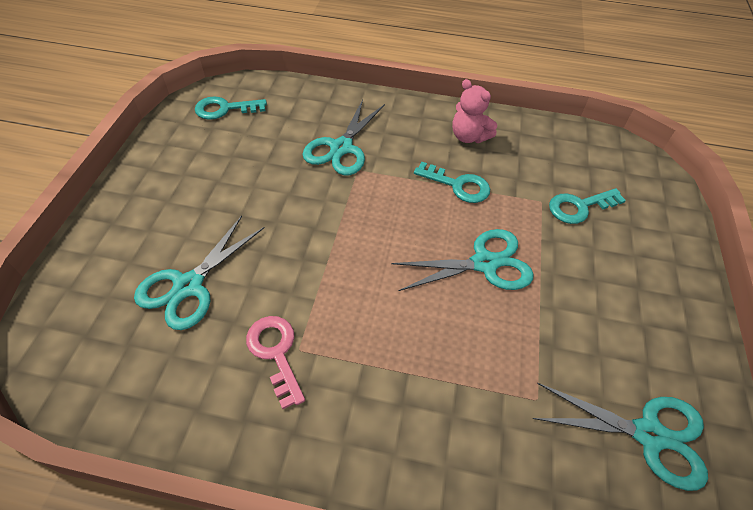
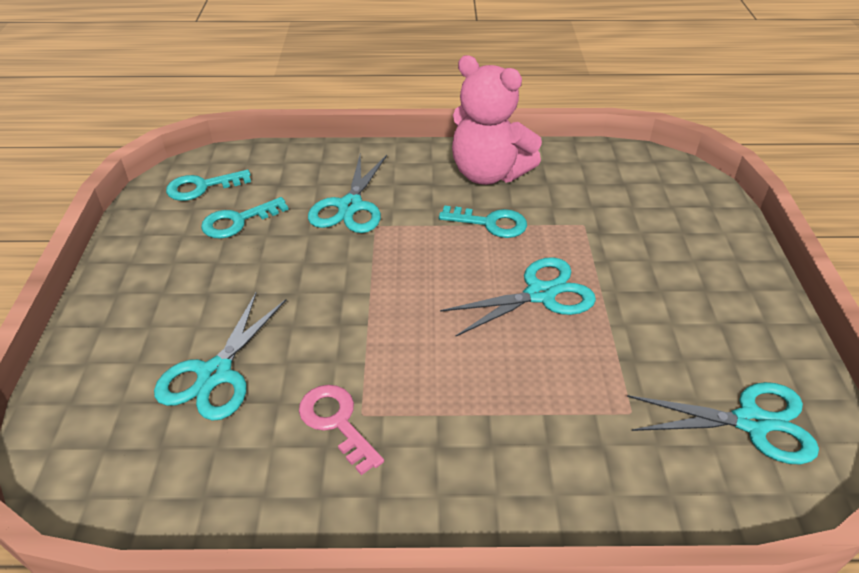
camera: 10 degrees left, 10 degrees down
(469, 136) = (488, 174): pink teddy bear -> pink teddy bear, size x1.77
(579, 207) = (624, 223): turquoise key -> turquoise key (237, 221)

